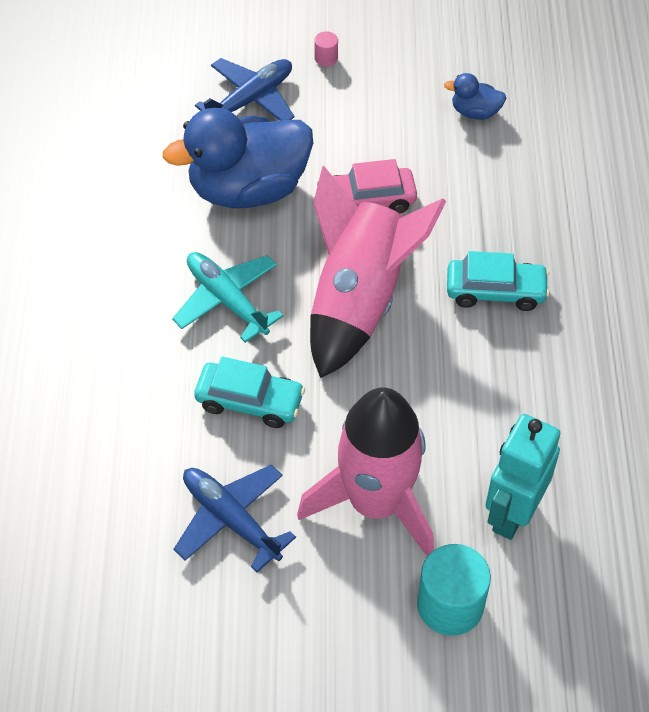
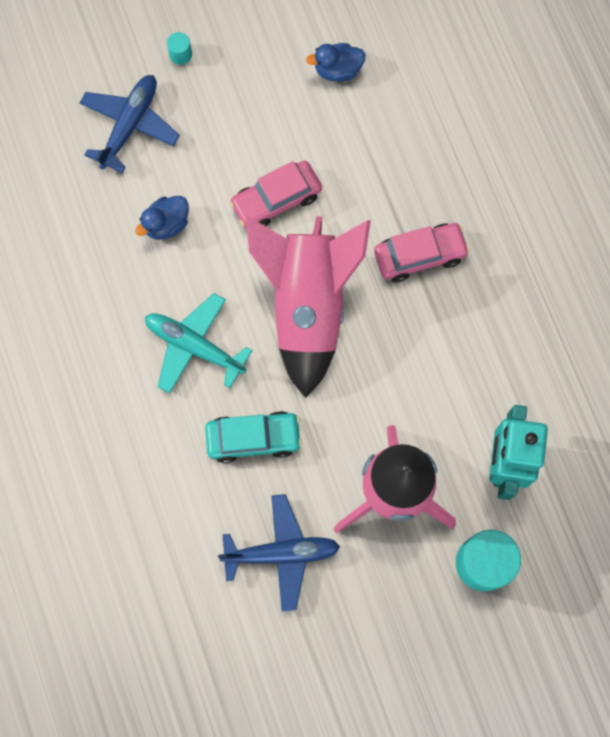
camera: 20 degrees left, 20 degrees up
(231, 519) = (281, 553): blue plane -> blue plane turned 150 degrees clockwise
(248, 189) = (166, 224): blue duck -> blue duck, size x0.43
(326, 58) = (180, 54): pink cylinder -> turquoise cylinder
(495, 291) = (420, 255): turquoise car -> pink car

